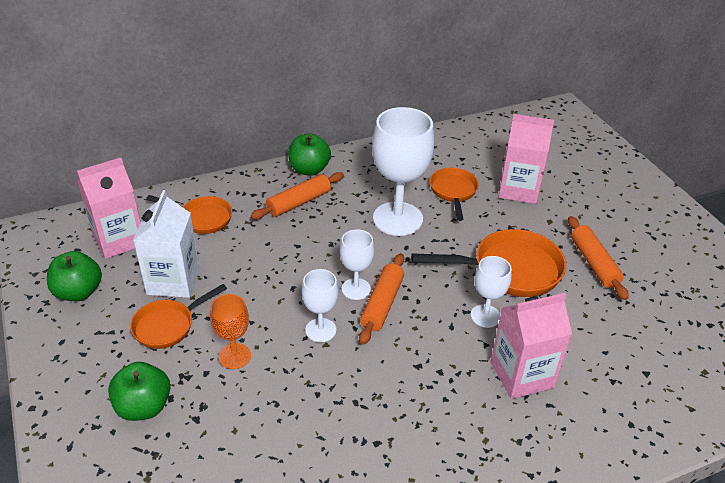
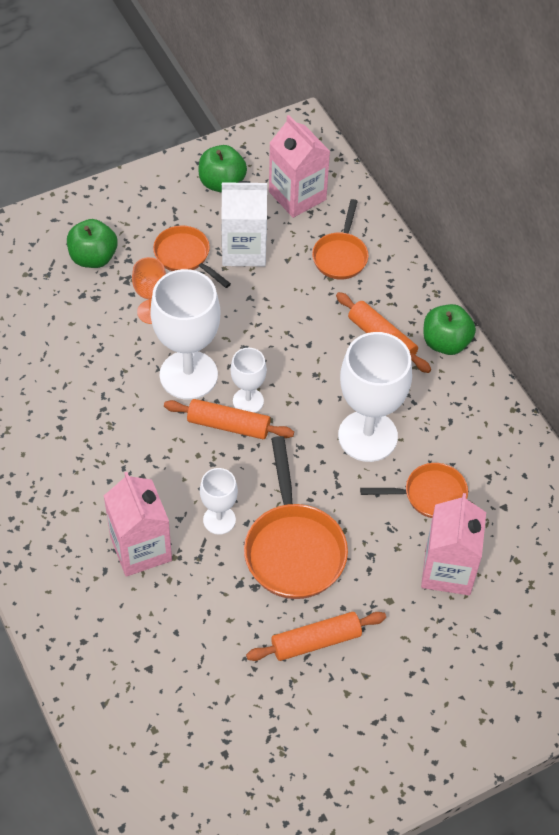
camera: 85 degrees right, 15 degrees up
(320, 330) = (188, 375): white goblet -> white goblet, size x1.90

